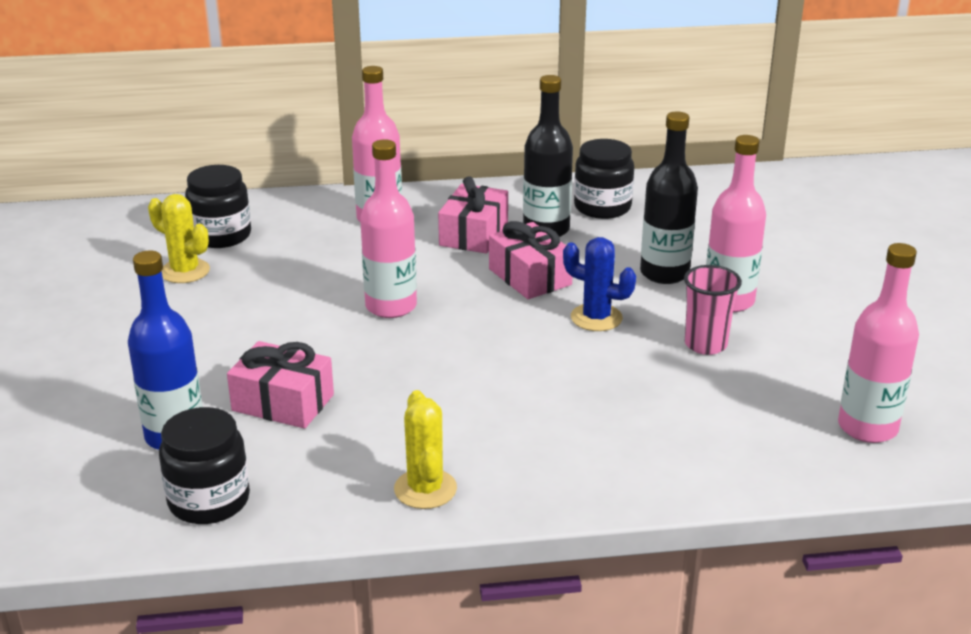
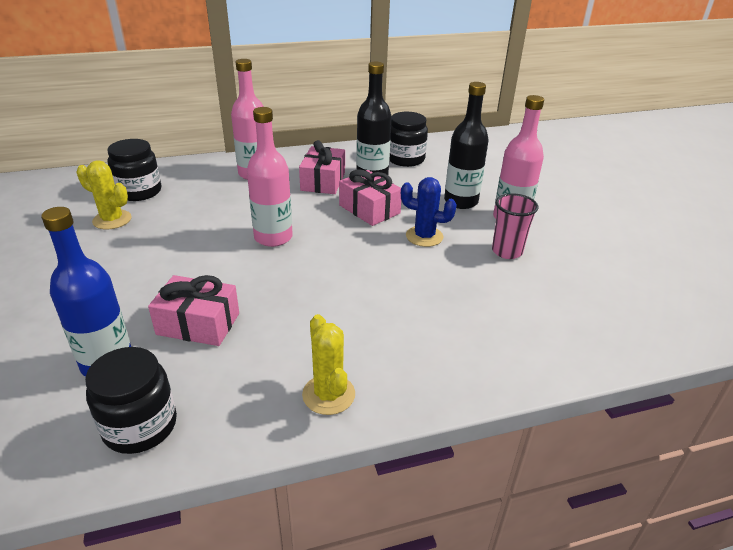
camera: 10 degrees left, 5 degrees up
(867, 427) = (644, 308): pink bottle -> none

